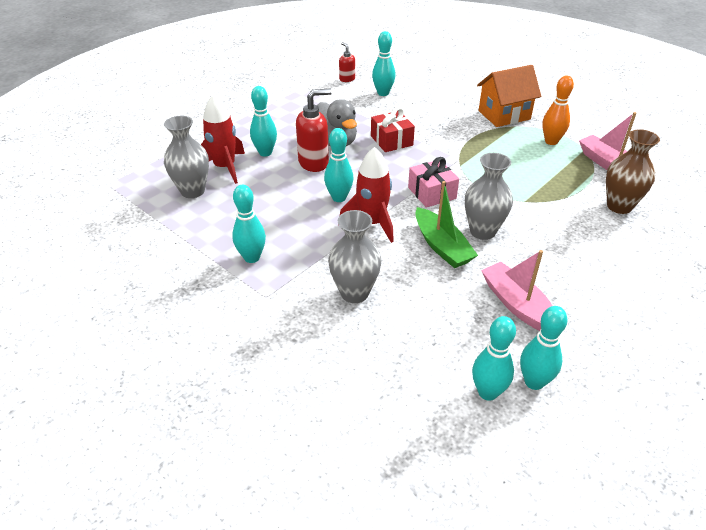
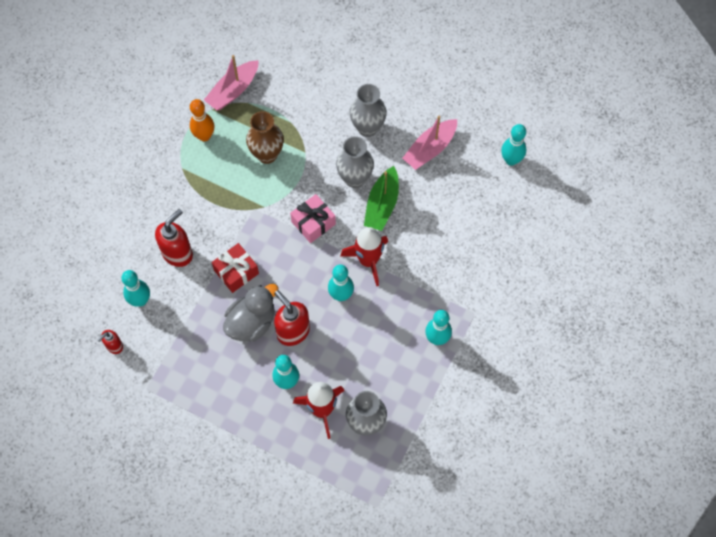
camera: 105 degrees left, 25 degrees up
(354, 293) = (451, 254): grey vase -> grey vase (367, 128)
(422, 114) = (177, 253): none -> red soap dispenser
(442, 246) = (382, 205): green boat -> green boat turned 150 degrees clockwise
(504, 115) = (163, 179): orange house -> none
(534, 382) = (494, 136): turquoise bowling pin -> none
(619, 206) = (294, 85): brown vase -> brown vase (267, 154)

